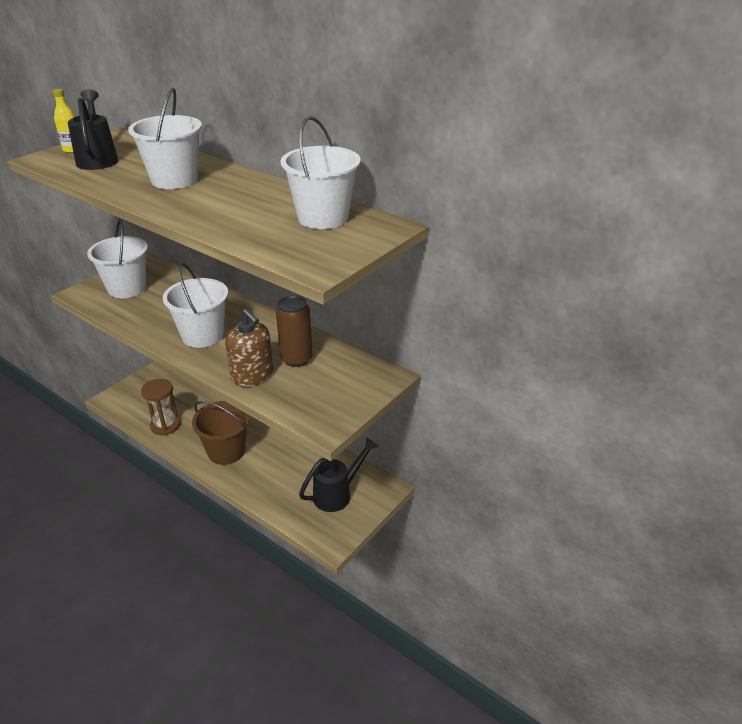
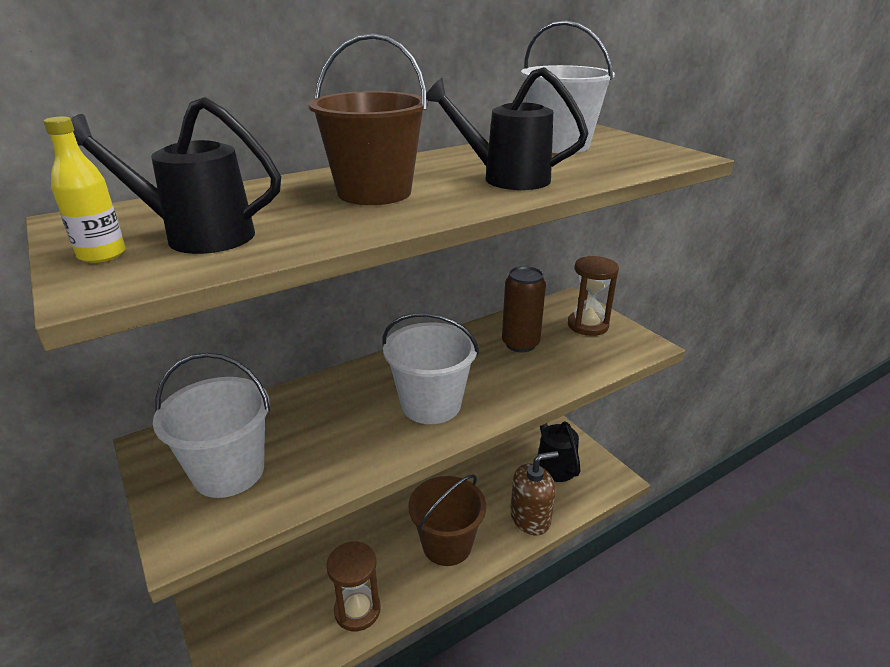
camera: 70 degrees left, 5 degrees down
(174, 180) = (374, 192): white bucket -> brown bucket
(219, 209) = (504, 178): none -> black watering can
(252, 375) = (541, 377): brown soap dispenser -> brown soap dispenser (530, 518)
(345, 390) = (587, 325): none -> brown hourglass

